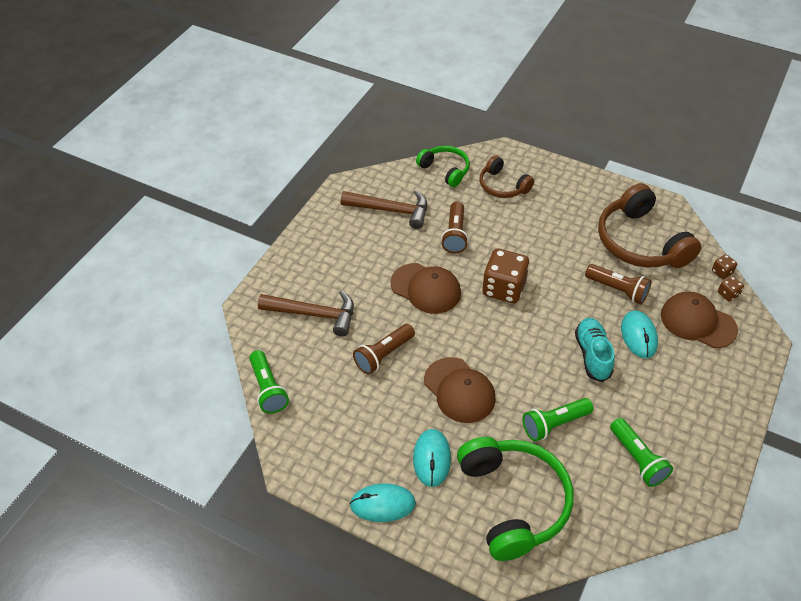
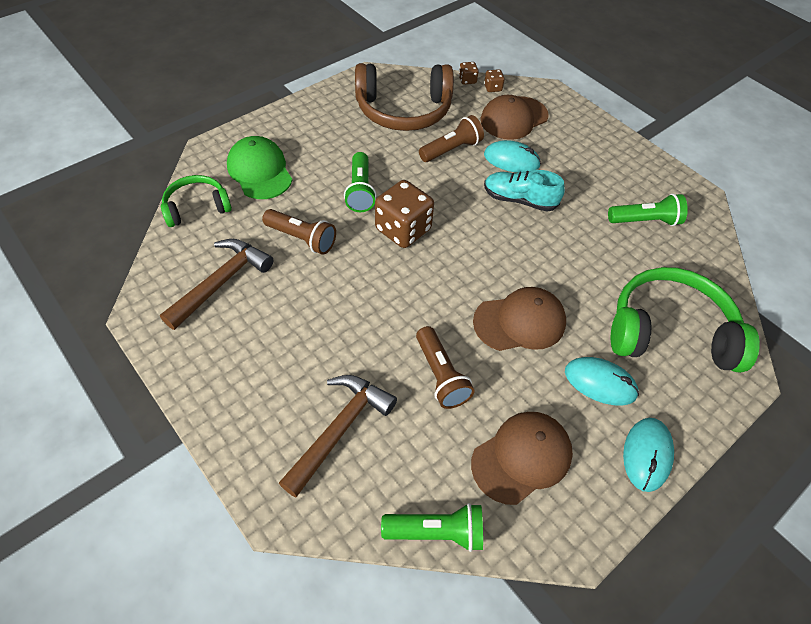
camera: 70 degrees left, 5 degrees up
(426, 288) = (364, 296): brown cap -> brown cap (522, 457)
(502, 186) = (260, 171): brown headphones -> green cap
(554, 424) = (589, 262): green flashlight -> green flashlight (360, 191)

